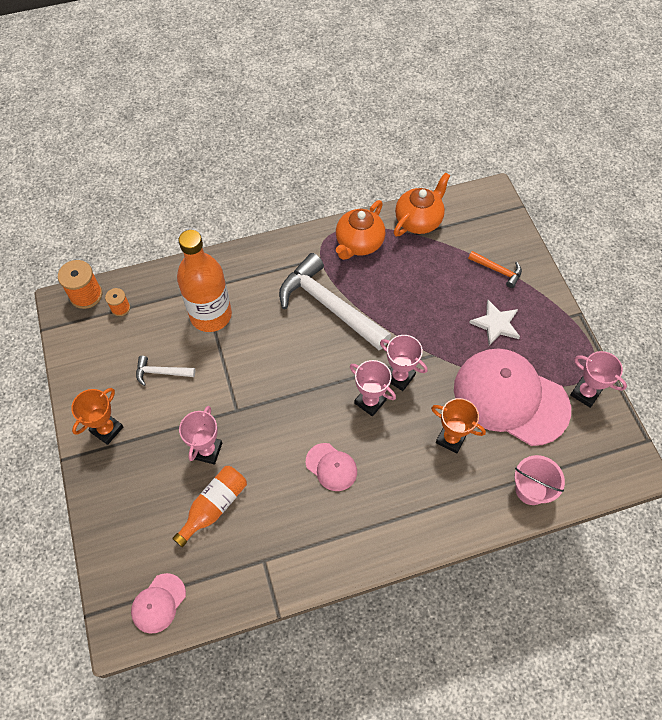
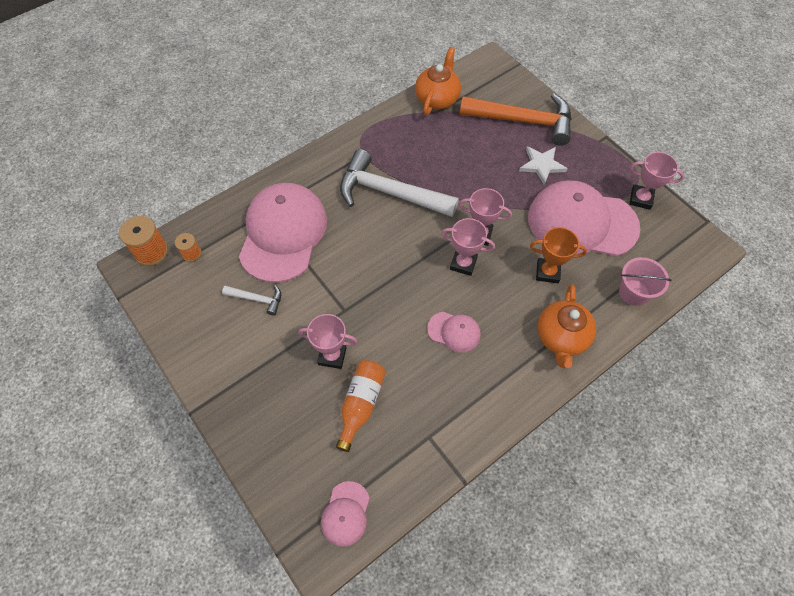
camera: 20 degrees left, 0 degrees up
(107, 429) = (225, 369): orange trophy -> none
(161, 372) = (257, 299): white hammer -> white hammer turned 150 degrees counterclockwise
(207, 450) = (332, 356): pink trophy -> pink trophy turned 75 degrees counterclockwise
(211, 315) = (283, 233): orange bottle -> pink cap
(359, 243) = (393, 132): orange teapot -> orange teapot (561, 337)
(497, 270) = (523, 121): orange hammer -> orange hammer, size x2.20

